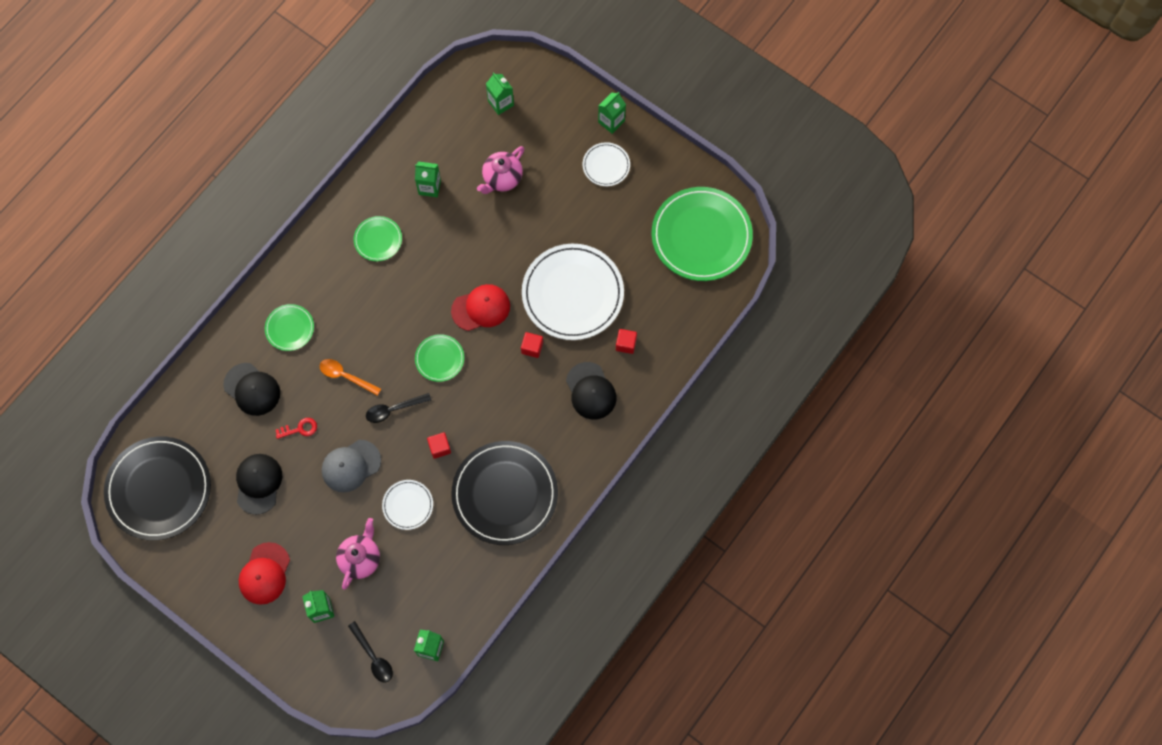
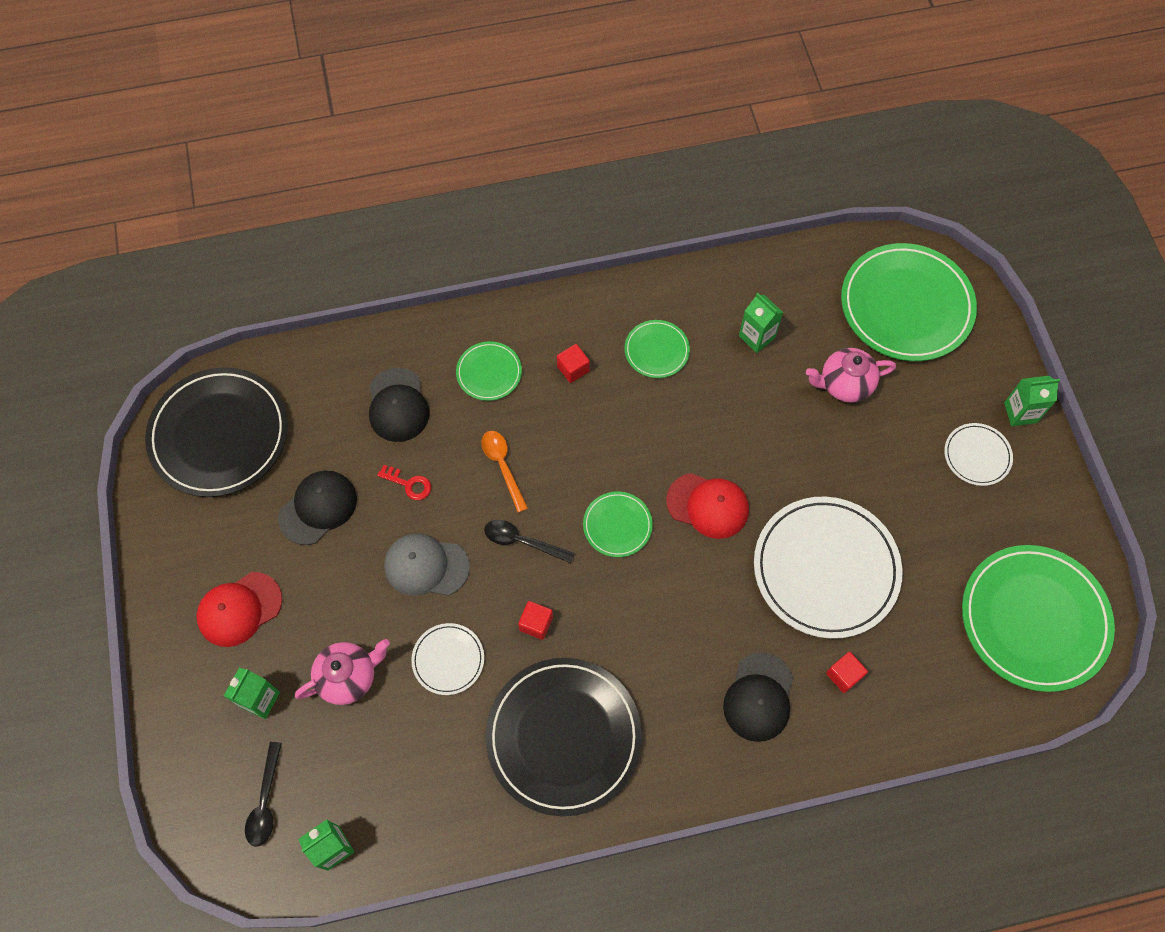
camera: 40 degrees right, 5 degrees down
(501, 103) = (906, 305): green carton -> green plate
(532, 348) = (730, 593): red cube -> red cube (573, 369)

